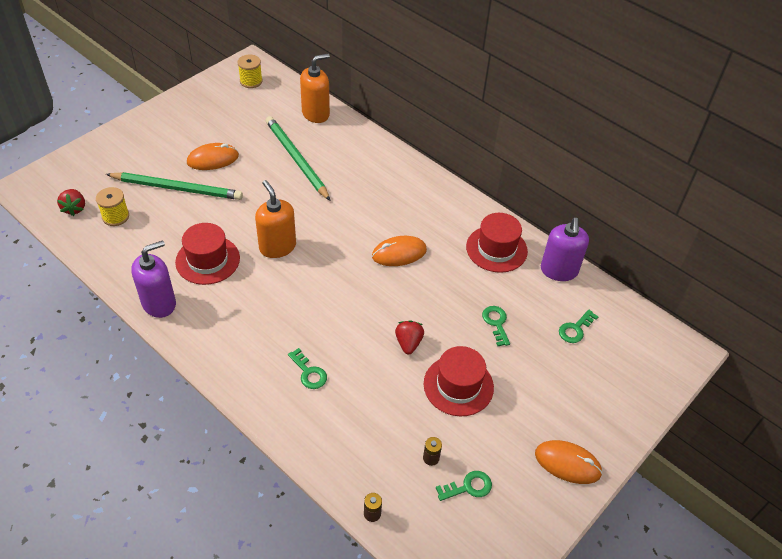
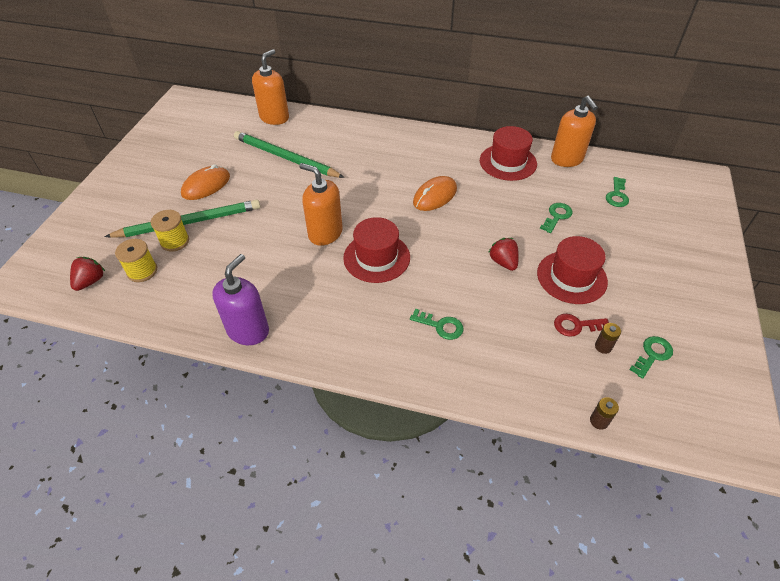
camera: 25 degrees left, 0 degrees up
(74, 208) = (90, 281): red strawberry -> red strawberry turned 120 degrees counterclockwise
(207, 260) = (267, 271): red hat -> red hat (376, 257)
(251, 81) = (194, 112): yellow spool -> yellow spool (175, 241)
(424, 429) = (576, 326): none -> red key
(496, 323) = (557, 216): green key -> green key turned 75 degrees clockwise
(559, 270) = (567, 159): purple soap dispenser -> orange soap dispenser
(567, 463) = (704, 297): orange mouse -> none

